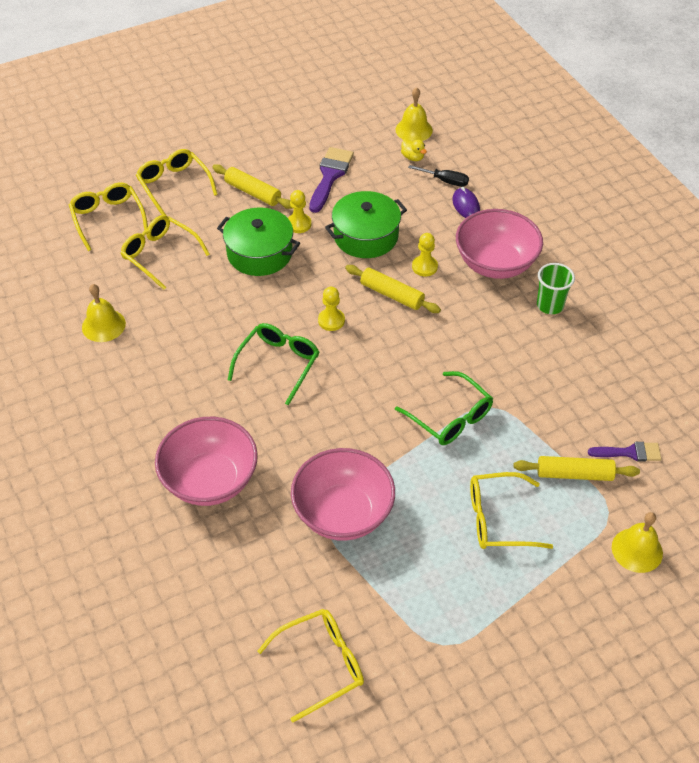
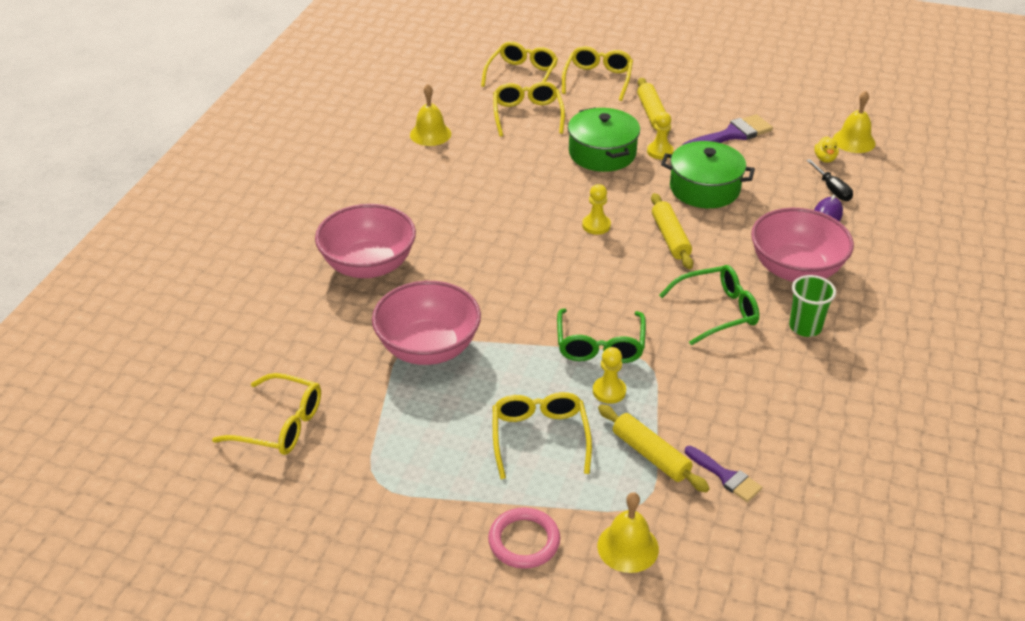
camera: 45 degrees right, 10 degrees down
(278, 364) = (516, 228): green glasses -> green glasses (717, 311)
(424, 267) = (726, 236): yellow pawn -> yellow pawn (609, 391)
(498, 519) = (539, 437): yellow glasses -> yellow glasses turned 45 degrees clockwise
(579, 601) = (524, 541): none -> pink ring

